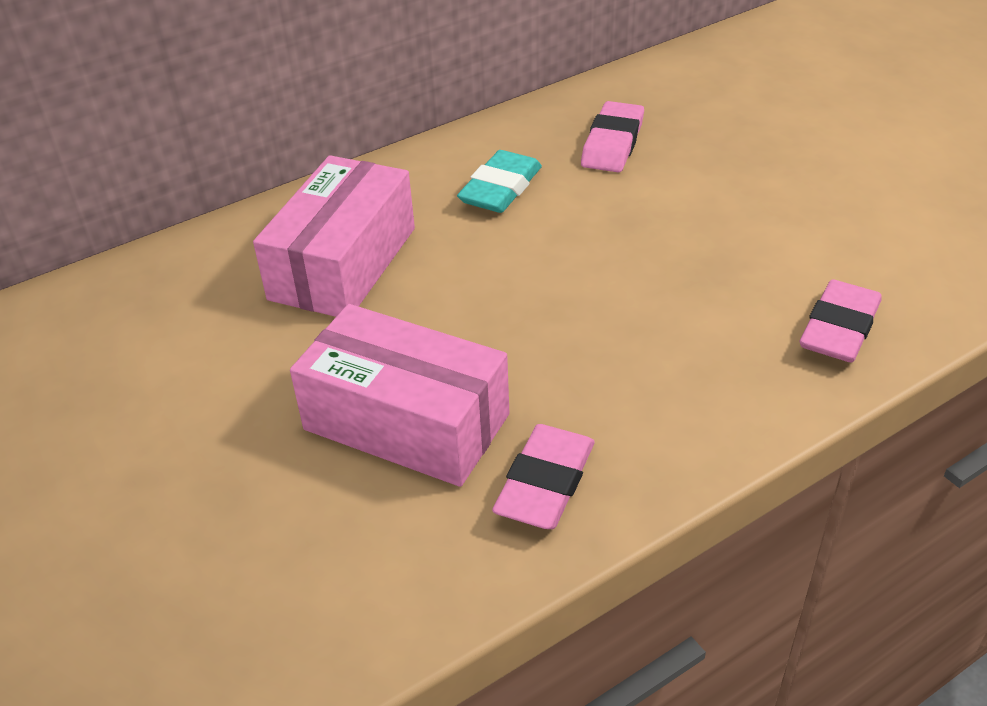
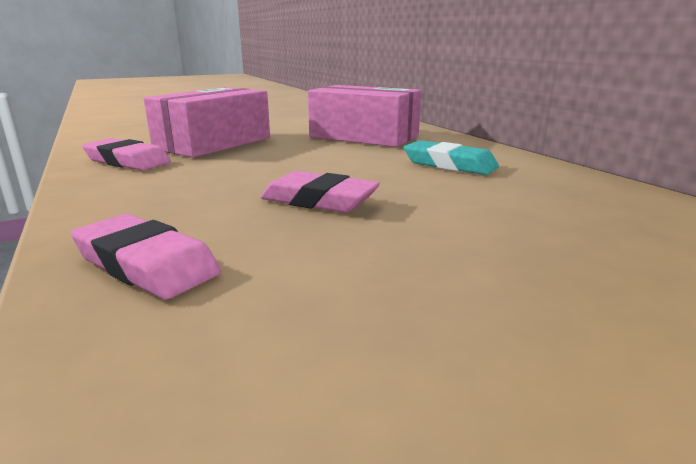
camera: 95 degrees right, 20 degrees down
(612, 143) = (543, 200): pink eraser -> pink eraser (319, 200)

